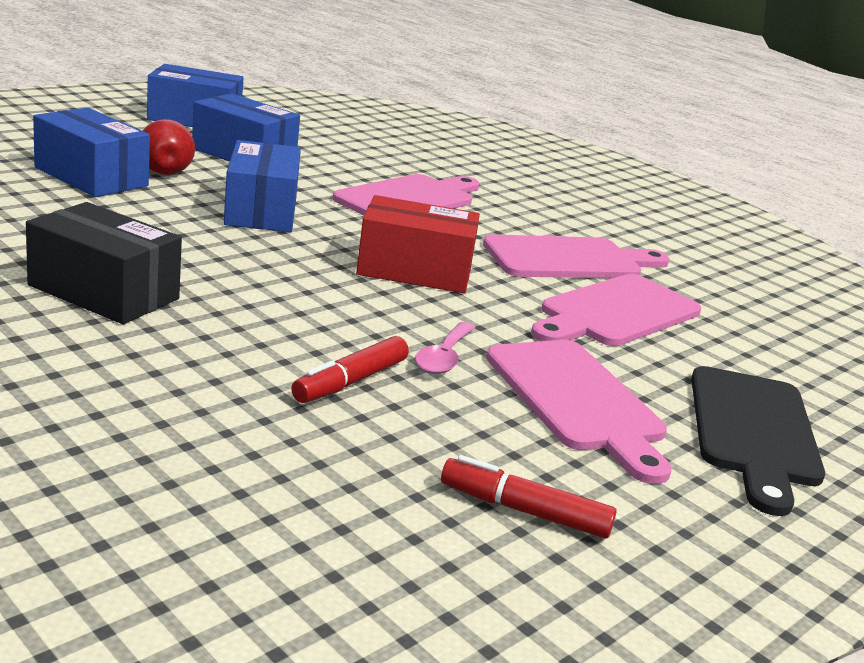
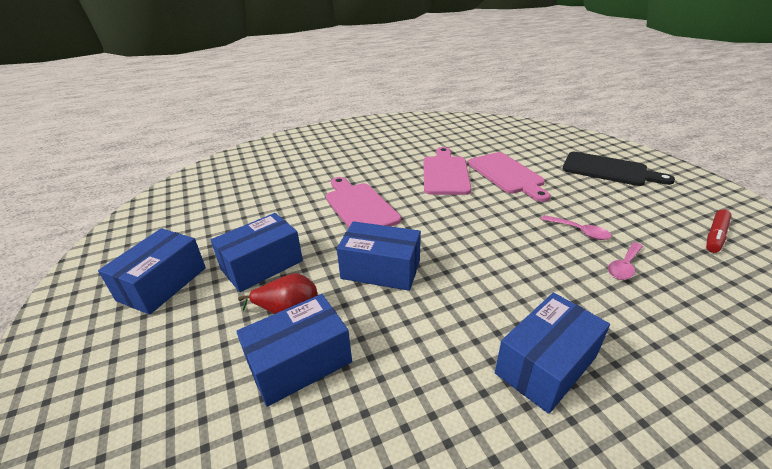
camera: 65 degrees left, 10 degrees up
(104, 292) = (545, 365): black box -> blue box
(350, 381) = (624, 266): red marker -> pink spoon
(414, 270) = (471, 222): red box -> none
(578, 400) = (605, 203): pink cutting board -> none

